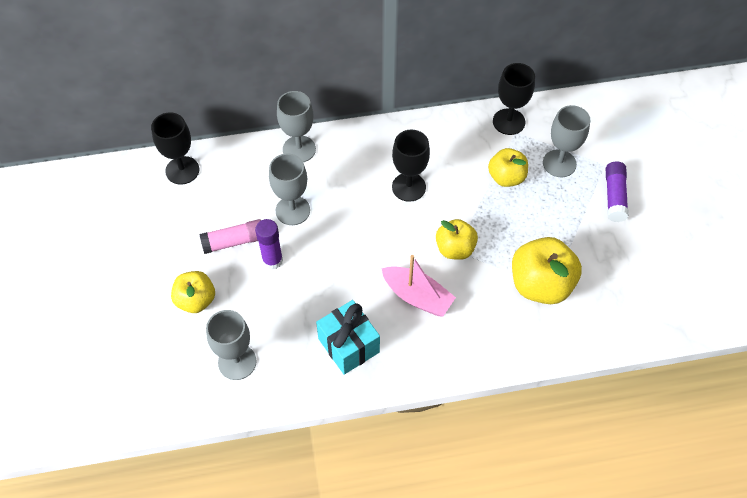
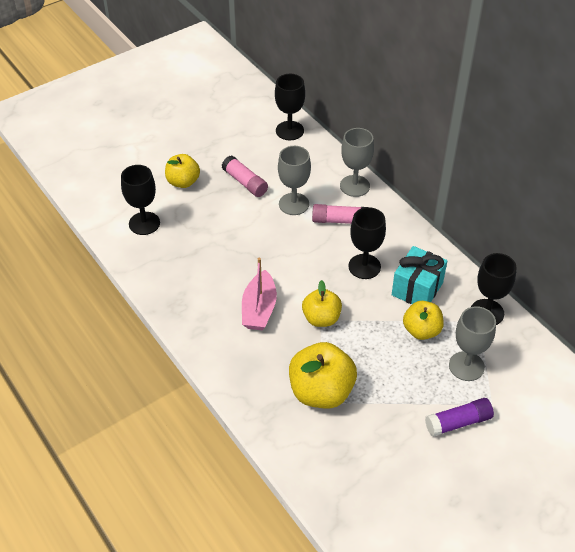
camera: 65 degrees right, 10 degrees down
(237, 362) = (144, 223): grey goblet -> black goblet
(272, 260) = (241, 210): purple glue stick -> none
(338, 182) = (339, 220): none -> pink glue stick
(348, 345) = (191, 281): turquoise gift -> turquoise gift (417, 289)

